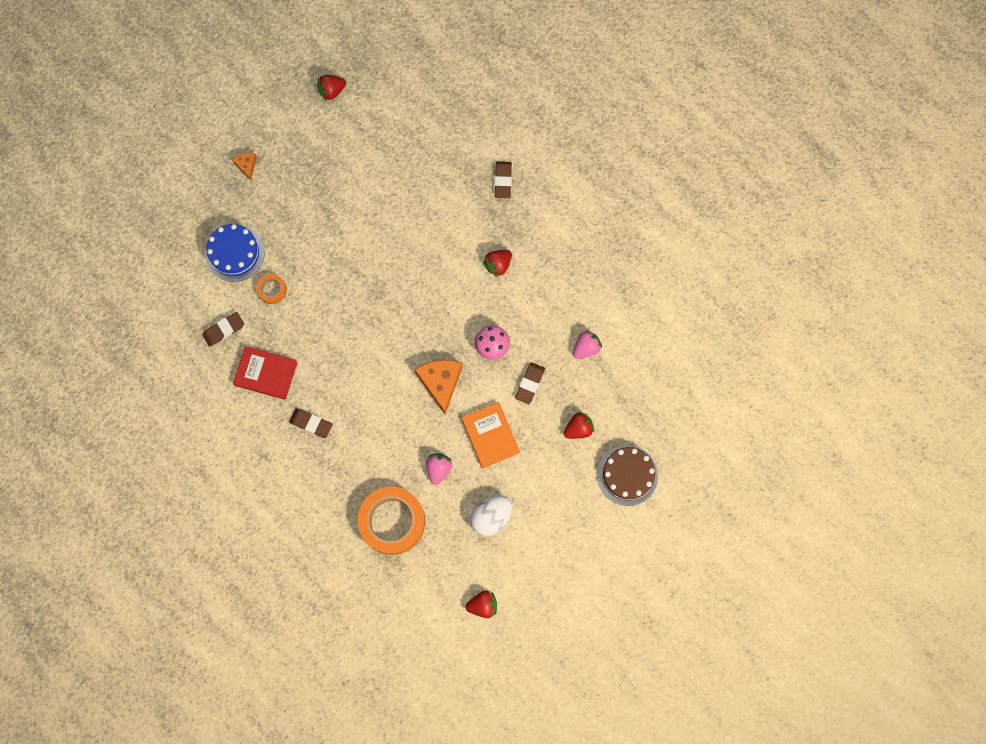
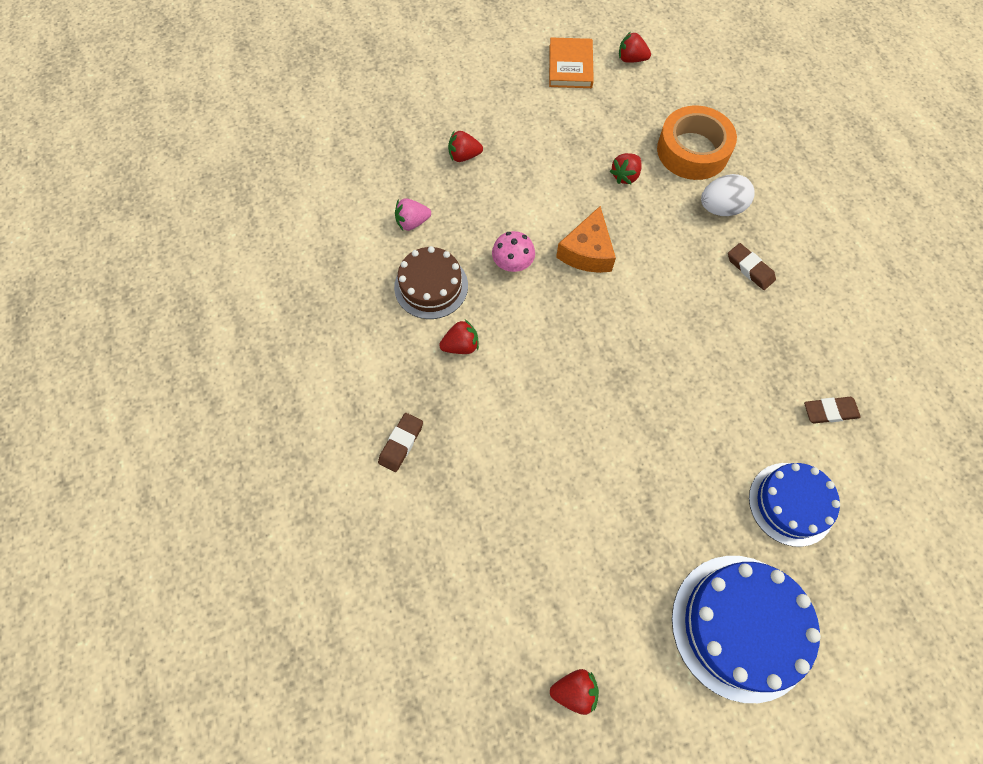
camera: 155 degrees left, 10 degrees down
(246, 165) = (741, 626): orange cheese -> blue cake
(265, 373) = (789, 340): red book -> none
(272, 290) = (753, 434): orange tape -> none
(438, 469) = (625, 176): pink strawberry -> red strawberry
(490, 435) = (557, 184): orange book -> orange book (570, 66)
(491, 517) = (590, 119): white egg -> white egg (721, 208)
(530, 384) = (491, 213): brown eraser -> none
(627, 475) = (440, 102): brown cake -> brown cake (431, 286)

